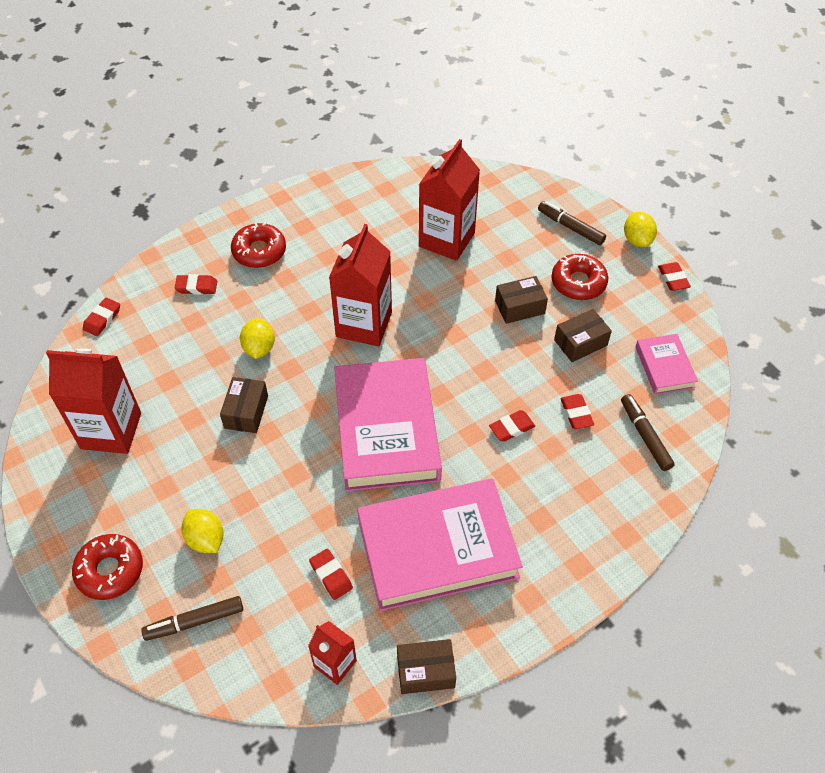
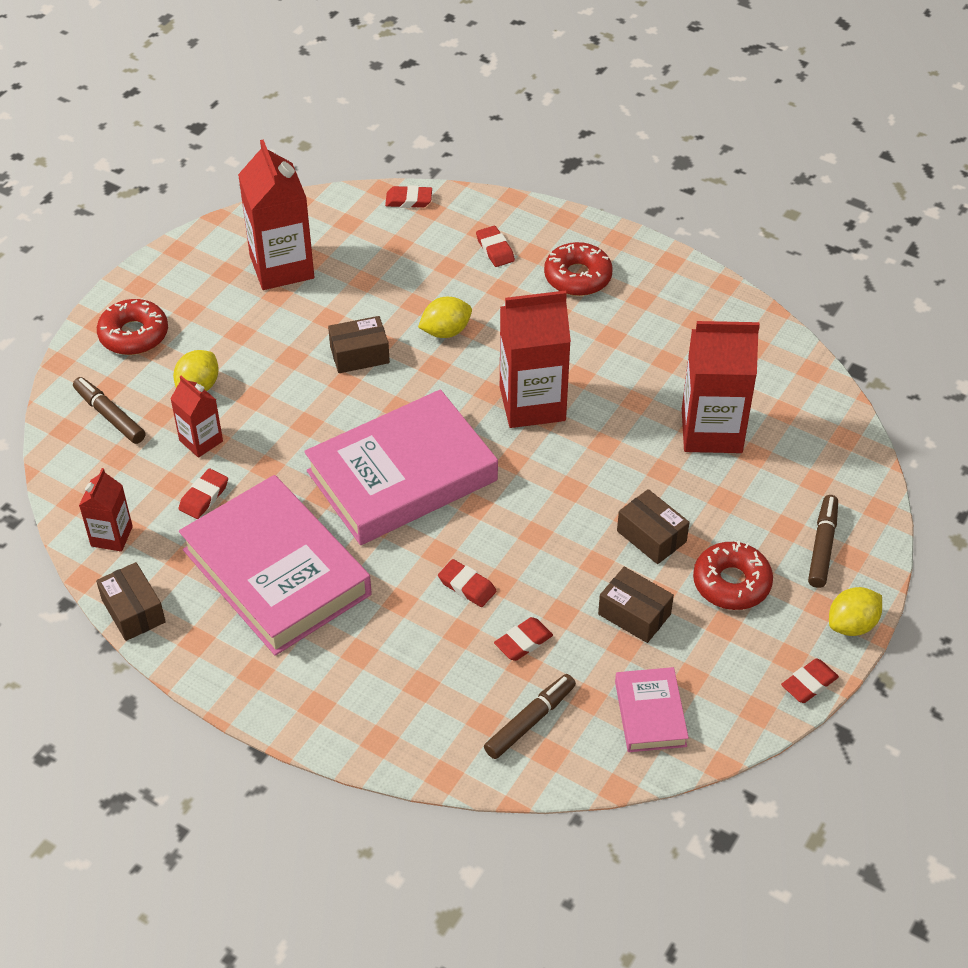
camera: 65 degrees right, 5 degrees down
(268, 557) = (201, 441): none -> red carton
(664, 367) = (650, 713): pink book -> pink book turned 60 degrees counterclockwise

